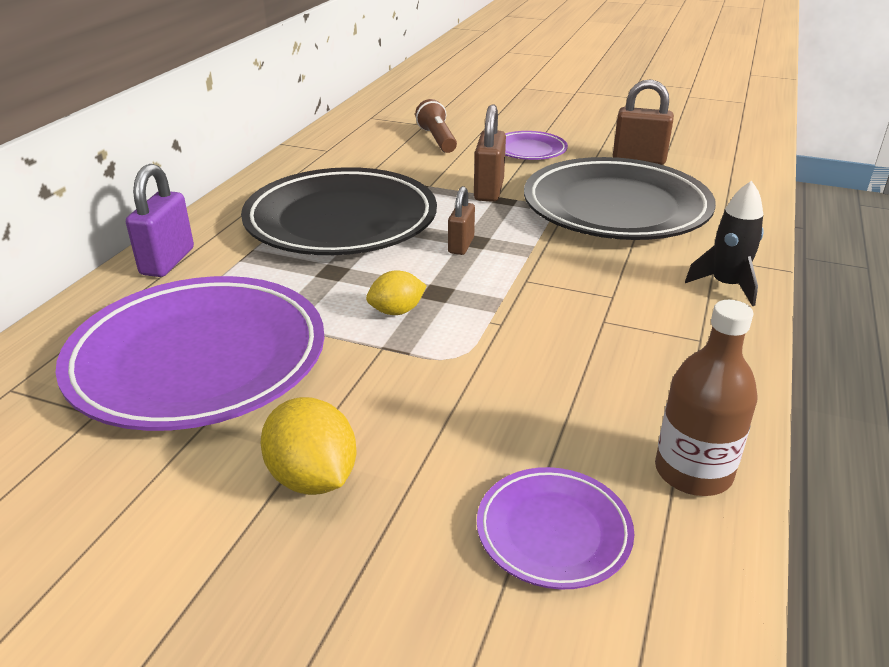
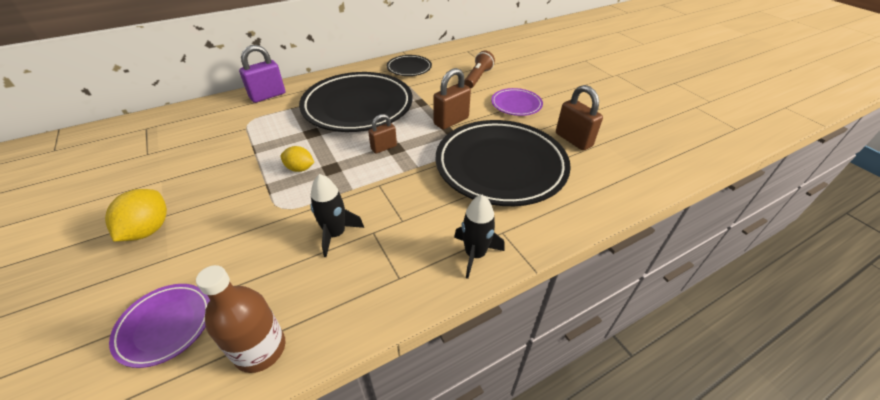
camera: 40 degrees right, 10 degrees up
(198, 360) = (205, 149): purple plate -> none
(329, 158) = (409, 68): none -> black plate
(569, 343) = (335, 234): none -> black rocket

